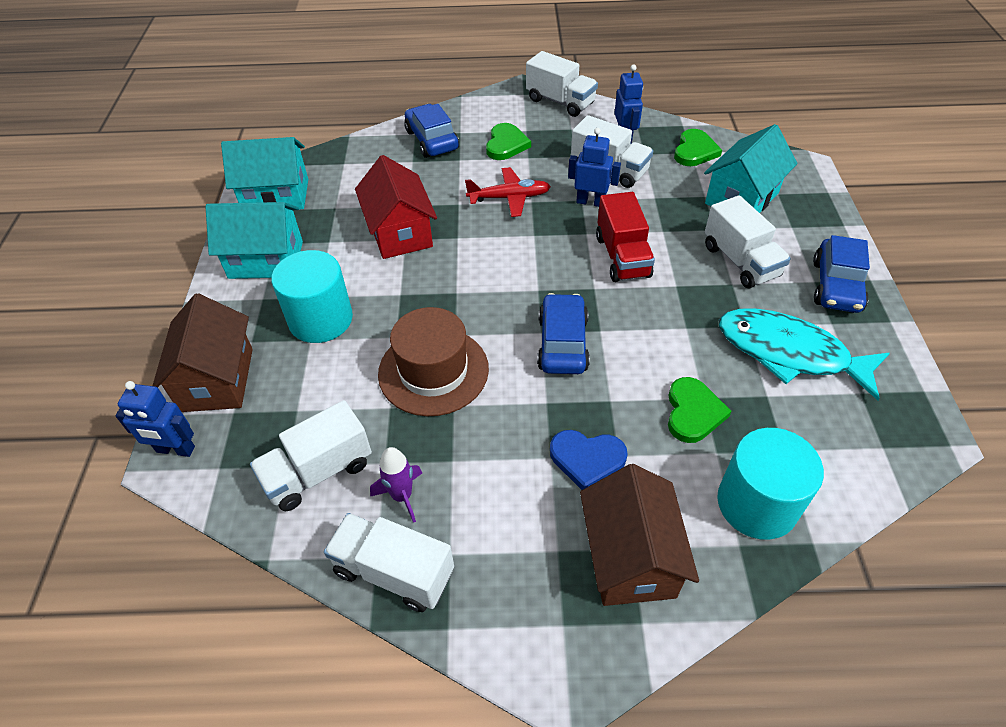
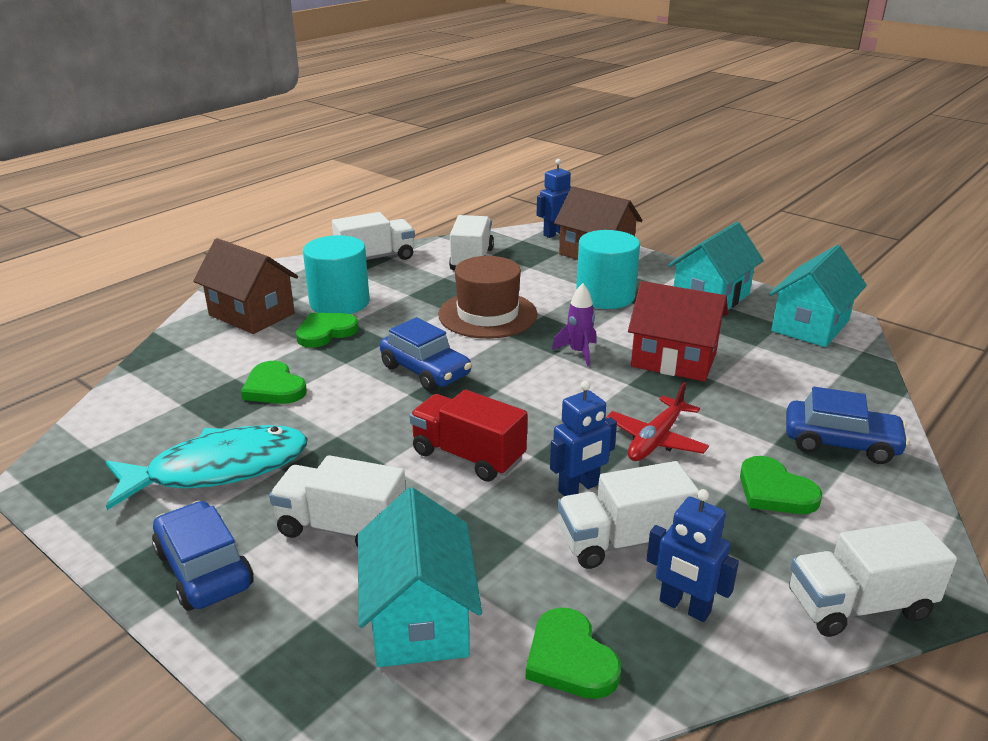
camera: 130 degrees right, 20 degrees down
(402, 496) = (413, 274): purple rocket -> purple rocket (578, 352)
(587, 459) = (325, 332): blue heart -> green heart
(757, 504) = (184, 369): turquoise cylinder -> turquoise cylinder (339, 302)

